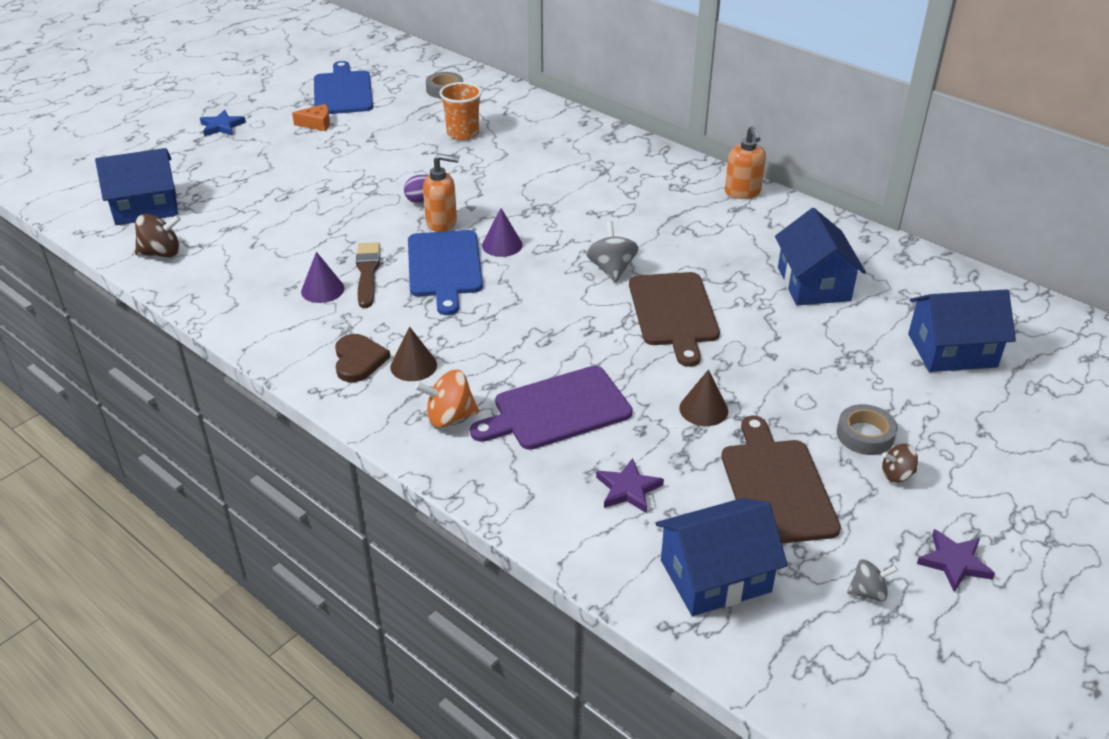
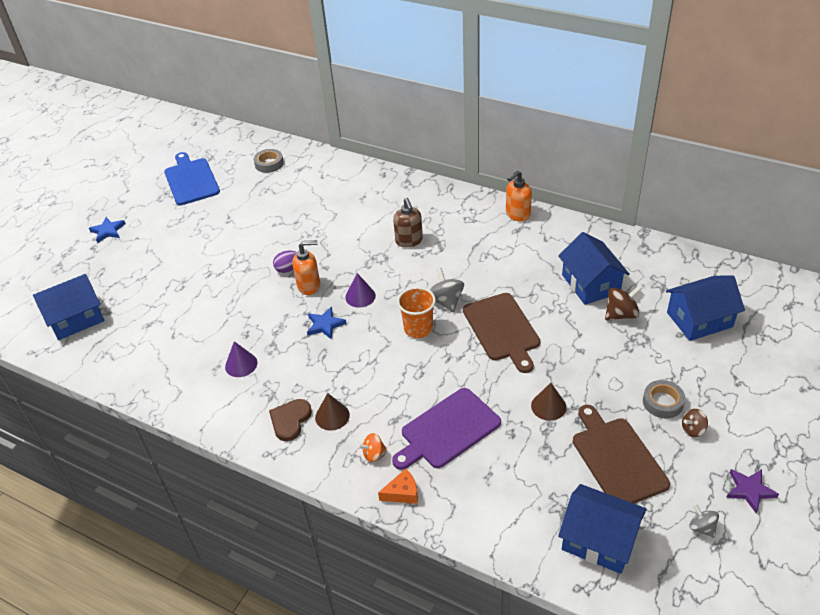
camera: 10 degrees left, 5 degrees up
(161, 253) = (105, 358): brown spinning top -> brown spinning top (621, 314)
(317, 124) = (182, 214): orange cheese -> orange cheese (402, 493)
(358, 360) = (290, 420): brown heart -> brown heart turned 135 degrees counterclockwise
(367, 272) = (269, 342): brown brush -> none
(445, 267) = (325, 325): blue cutting board -> blue star
(449, 417) = (373, 454): orange spinning top -> orange spinning top, size x0.63
(463, 133) = (297, 201): orange cup -> orange cup (418, 329)
(588, 197) = (409, 241): none -> brown soap dispenser
(628, 489) = (518, 484): purple star -> none
(715, 576) = (599, 540): blue house -> blue house turned 60 degrees clockwise
(742, 192) = (517, 214): orange soap dispenser -> orange soap dispenser turned 75 degrees clockwise
(868, 592) = (702, 527): grey spinning top -> grey spinning top turned 105 degrees counterclockwise

